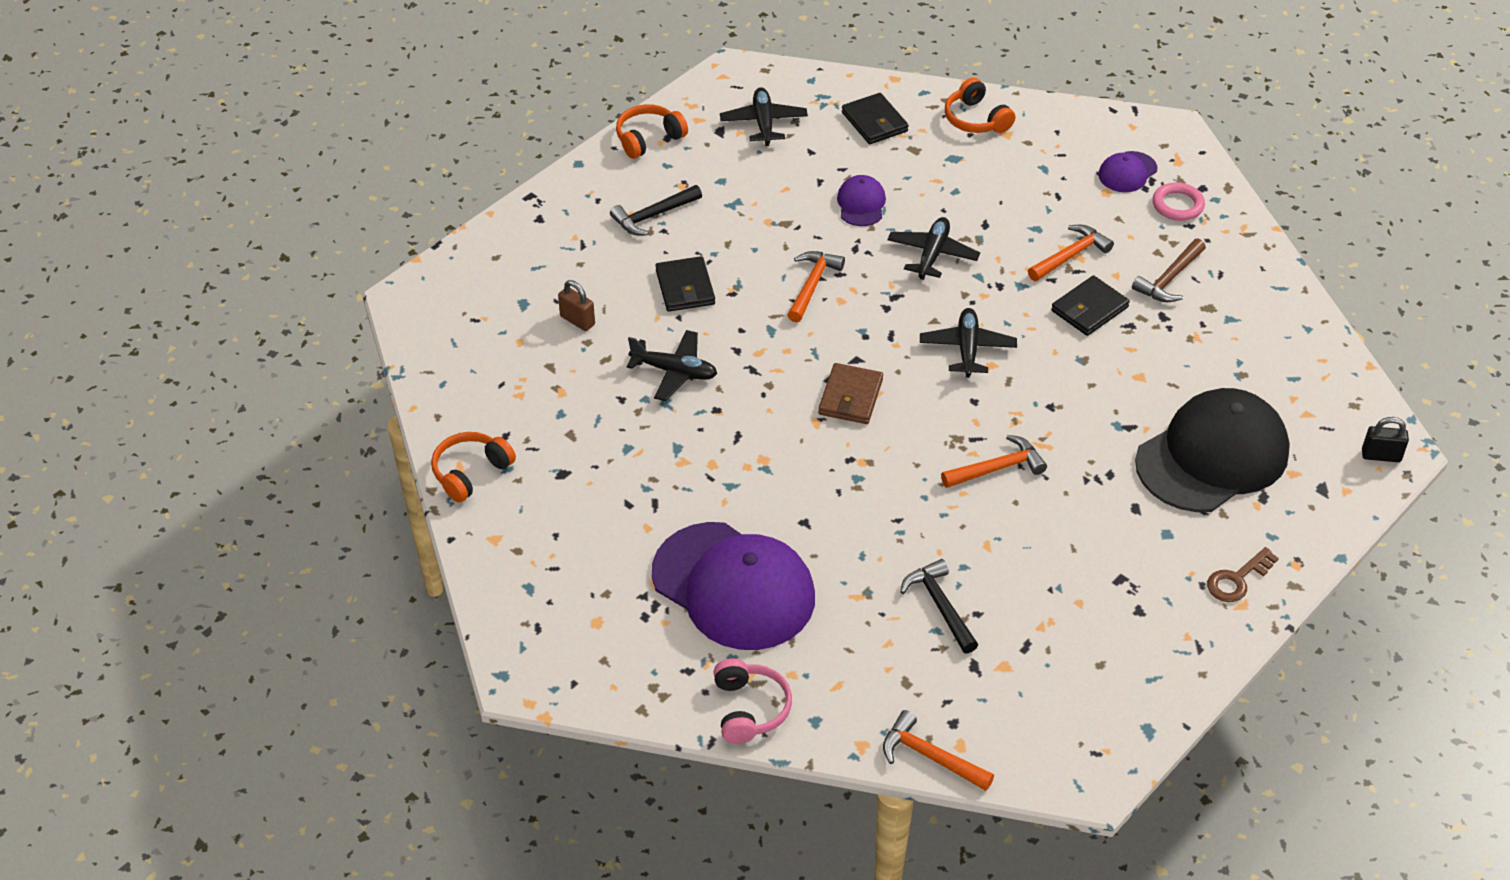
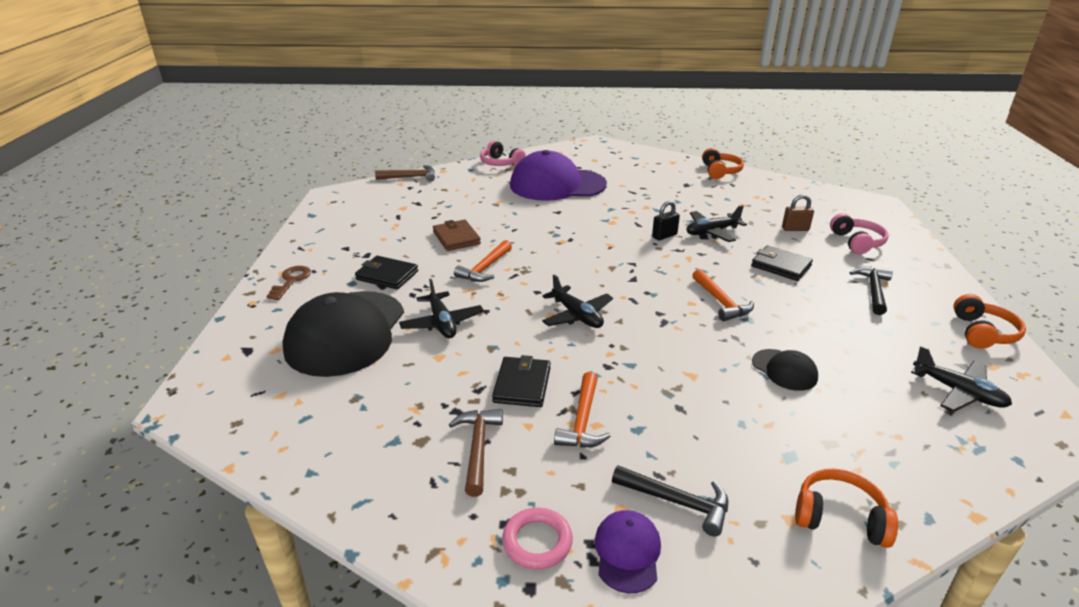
camera: 140 degrees right, 15 degrees down
(552, 267) = (857, 242): none -> pink headphones
(850, 397) = (609, 262): brown wallet -> brown wallet (456, 238)
(861, 204) = (784, 370): purple cap -> black cap
(874, 122) = (901, 450): black wallet -> black wallet (387, 275)
(930, 756) = (410, 177): orange hammer -> brown hammer
(932, 254) = (682, 361): black plane -> black plane (442, 323)
(940, 606) = (455, 212): black hammer -> black hammer (677, 502)
(1381, 456) = (200, 393): black padlock -> black padlock (664, 236)

